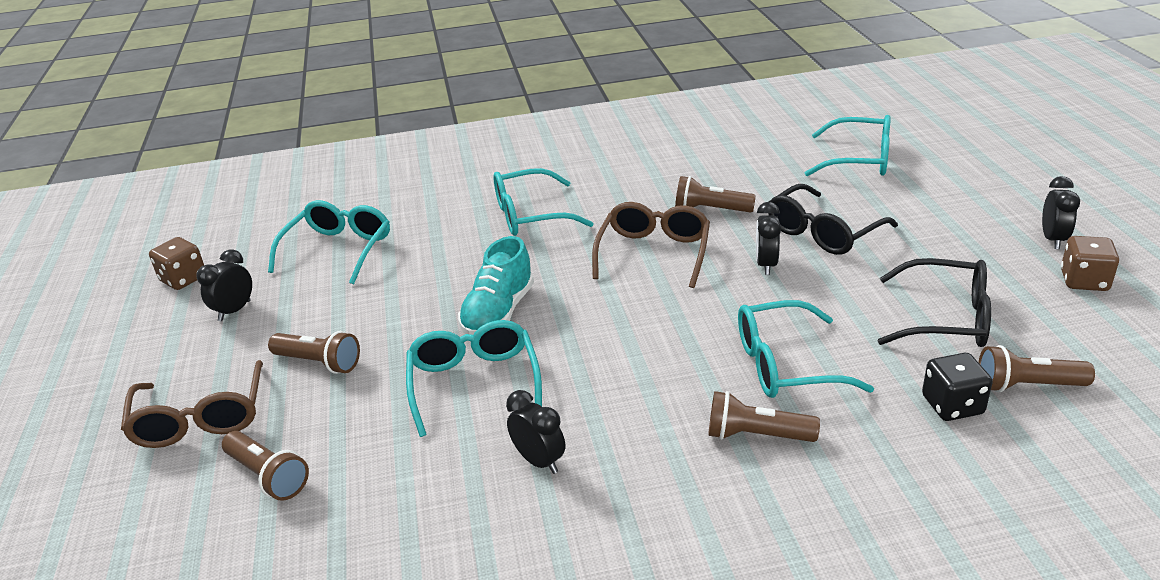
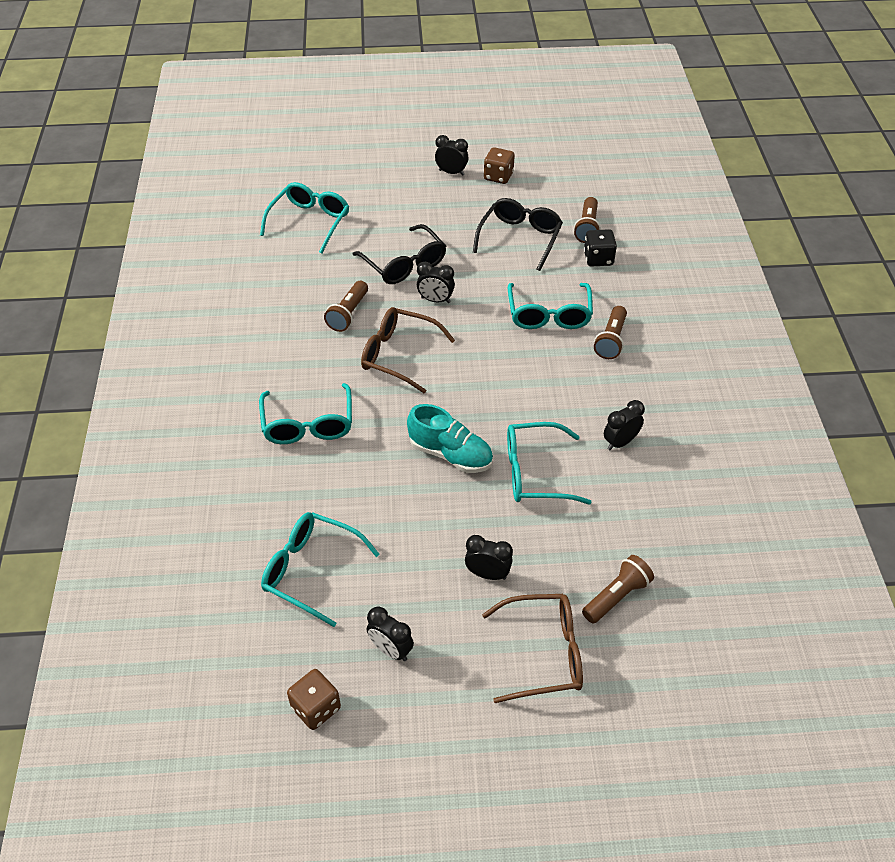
camera: 85 degrees left, 15 degrees up
(319, 363) = (487, 574): brown flashlight -> black clock

